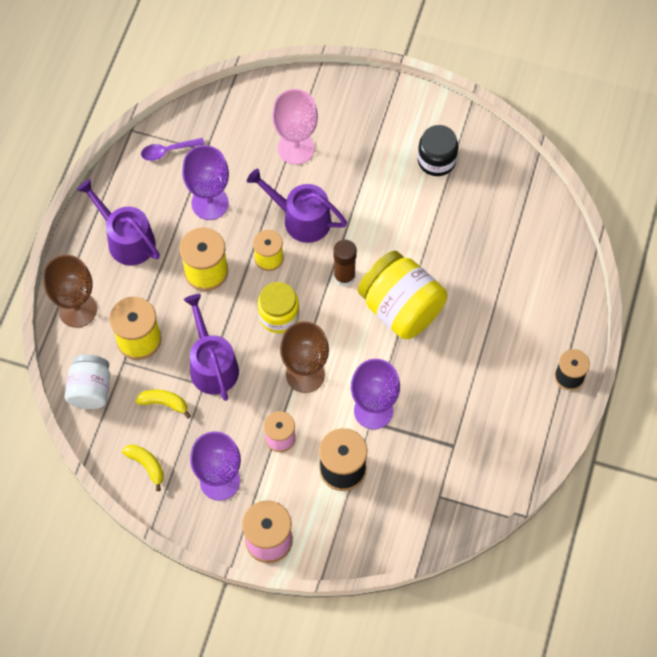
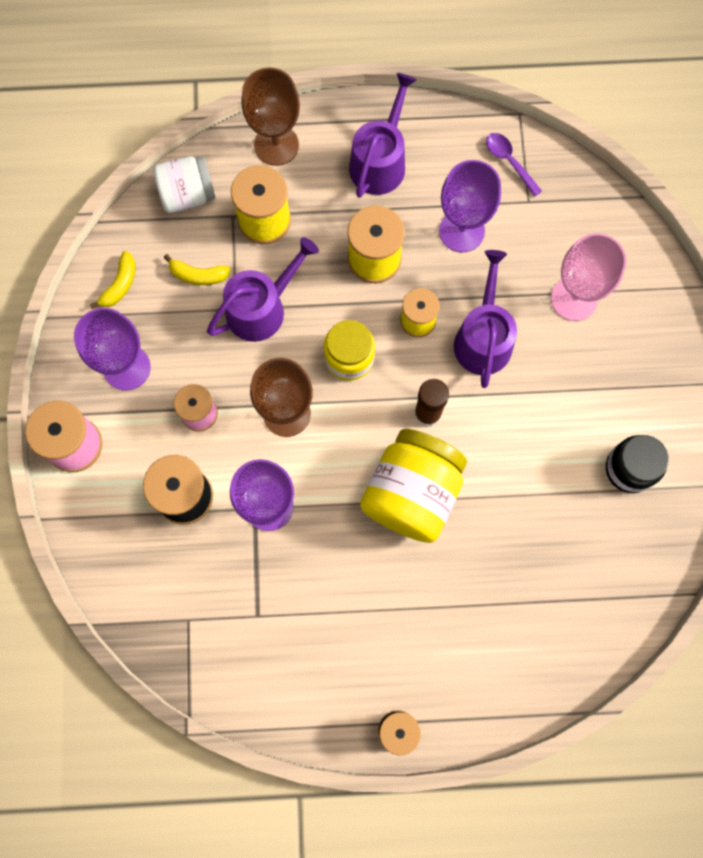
camera: 70 degrees right, 10 degrees up
(164, 403) = (198, 275): yellow banana -> yellow banana turned 105 degrees clockwise

